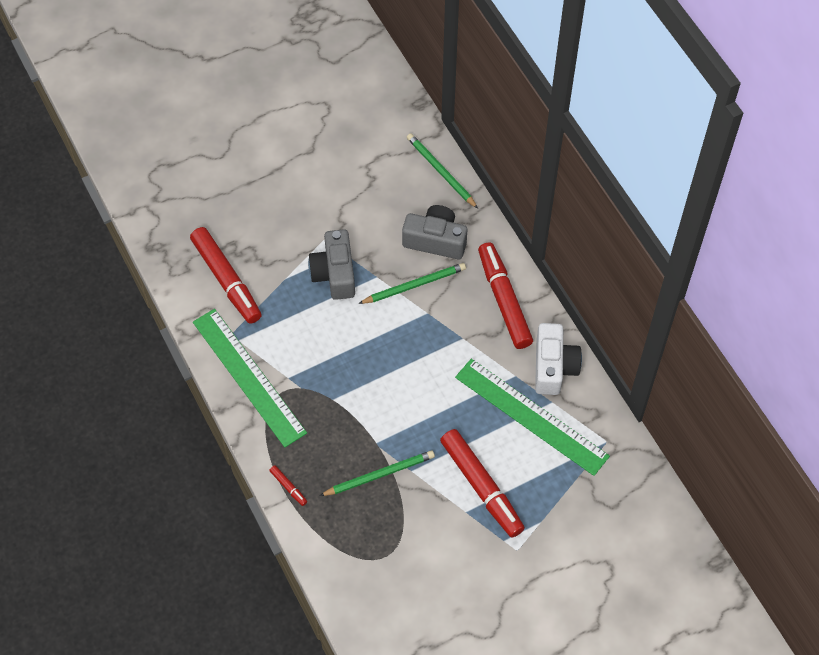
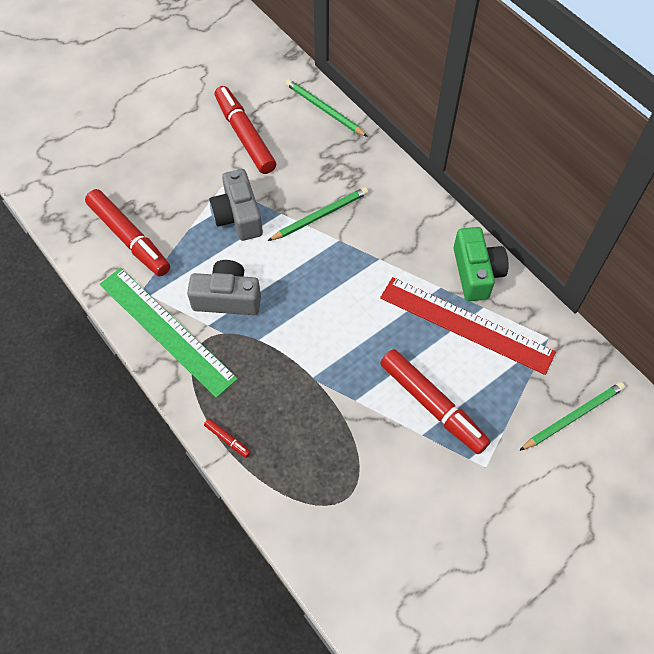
camera: 10 degrees left, 0 degrees up
(379, 474) = (322, 410): green pencil -> green pencil (573, 417)
(435, 240) = (332, 171): grey camera -> grey camera (227, 298)
(504, 300) = (411, 217): red marker -> red marker (245, 135)
(531, 416) = (466, 325): green ruler -> red ruler
(553, 367) = (476, 273): white camera -> green camera

